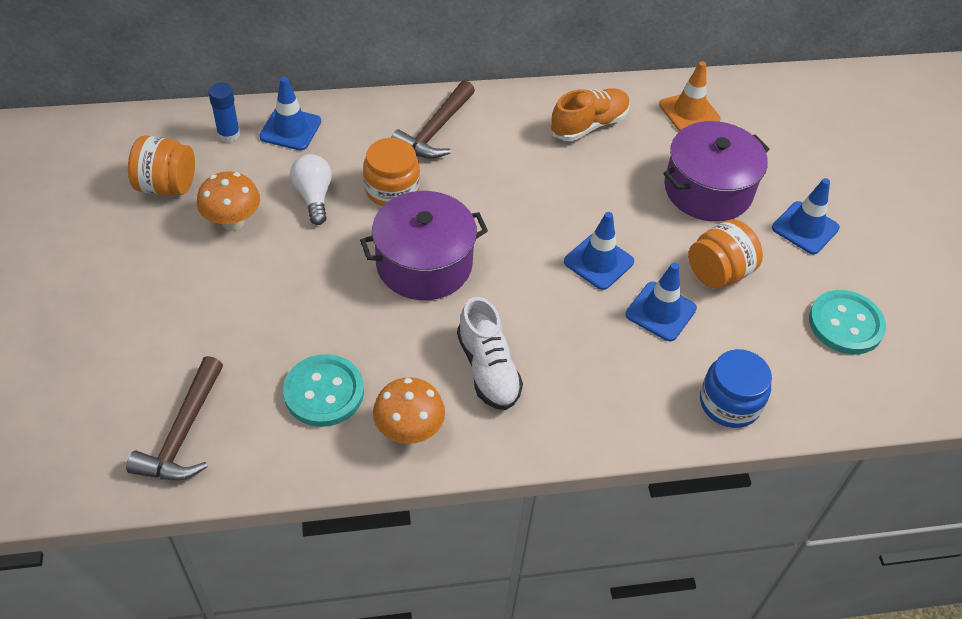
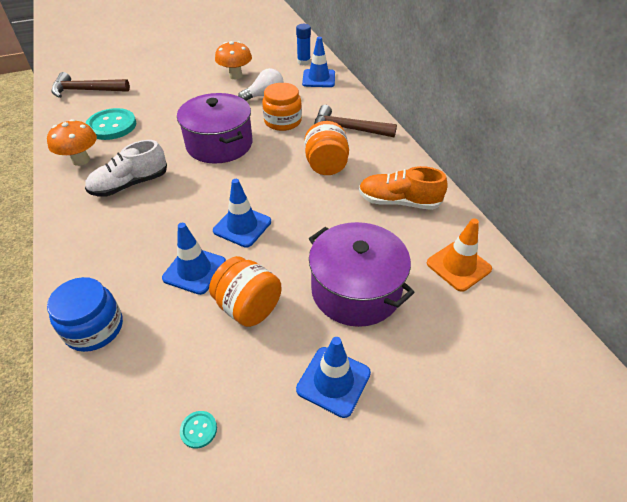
camera: 80 degrees right, 5 degrees down
(167, 186) = (255, 54): orange jar -> orange jar (326, 166)
(589, 125) = (398, 202): orange shoe -> orange shoe turned 150 degrees clockwise
(845, 324) = (198, 430): turquoise button -> turquoise button, size x0.43

